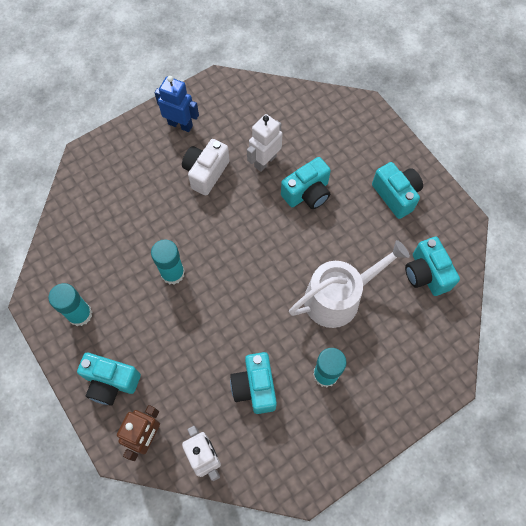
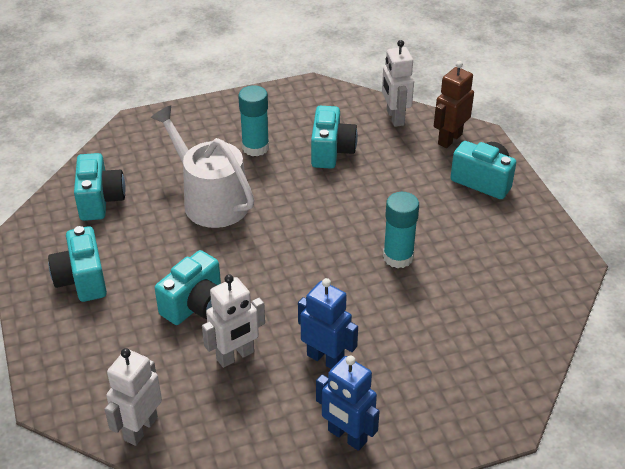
camera: 165 degrees left, 25 degrees down
(80, 314) = (516, 241): turquoise glue stick -> none
(206, 173) = (325, 359): white camera -> blue robot
(303, 102) = (140, 428): none -> white robot
(307, 193) = (195, 305): turquoise camera -> turquoise camera turned 150 degrees clockwise
(338, 297) = (210, 200): white watering can -> white watering can turned 60 degrees clockwise

